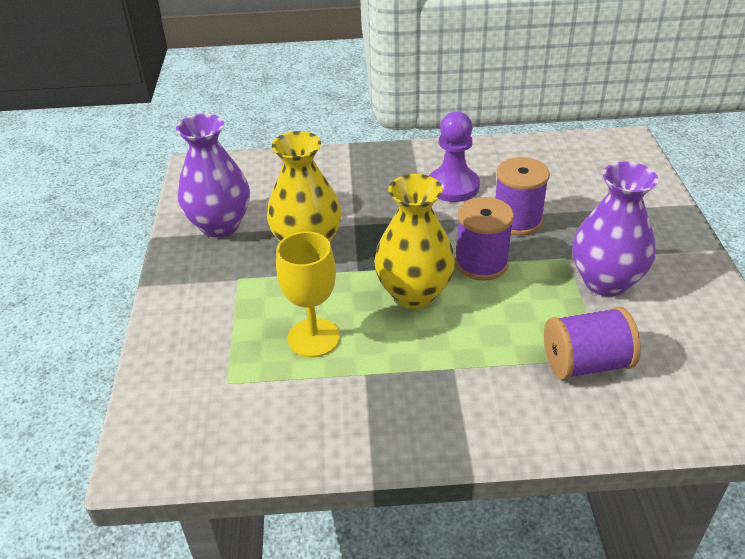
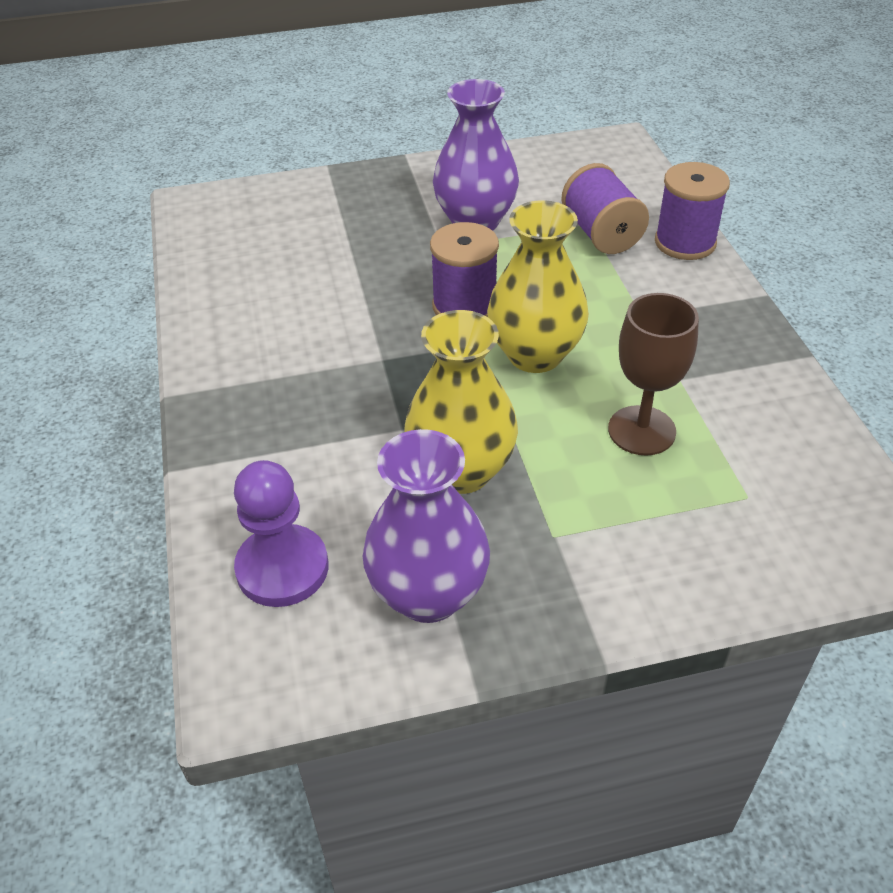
camera: 100 degrees left, 5 degrees up
(314, 338) = (641, 430): yellow goblet -> brown goblet
(453, 186) = (301, 340): purple pawn -> purple pawn (282, 568)
(517, 220) = (374, 282): purple spool -> purple spool (685, 242)

